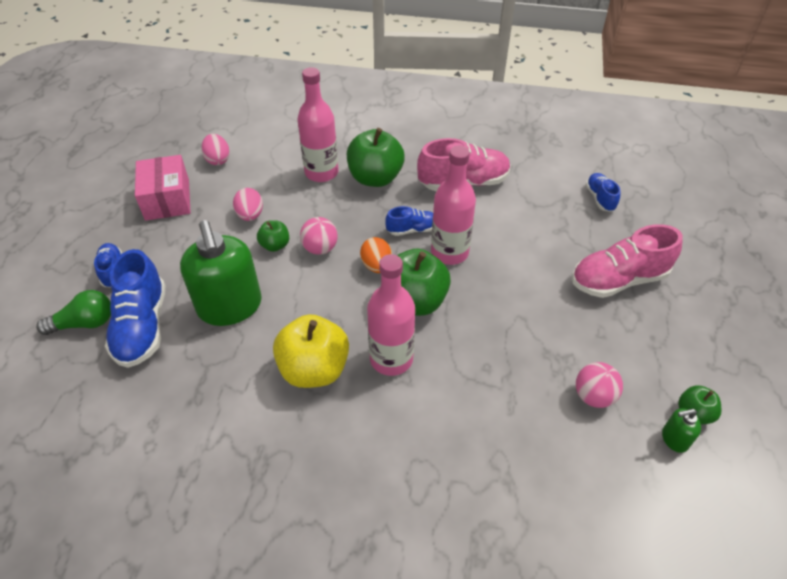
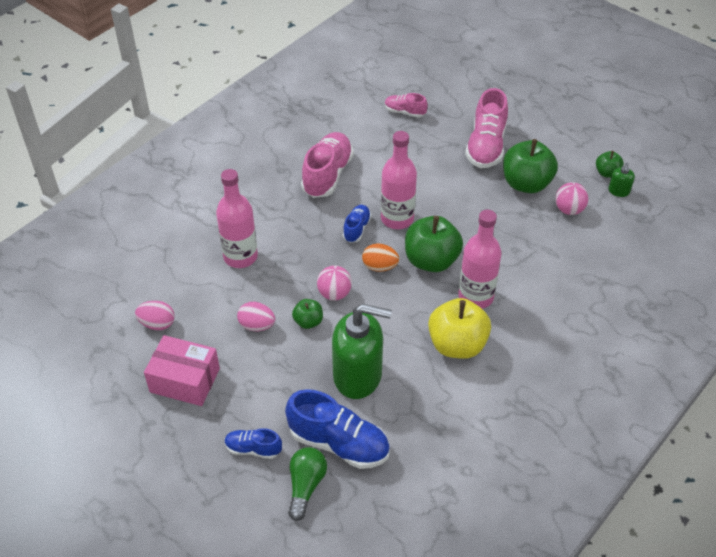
camera: 60 degrees left, 0 degrees up
(375, 178) = (277, 225): green apple -> green apple (526, 184)
(600, 198) = (404, 112): blue shoe -> pink shoe

